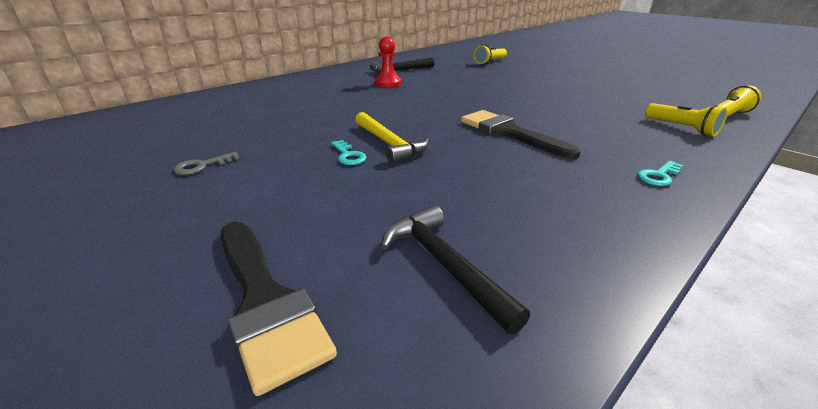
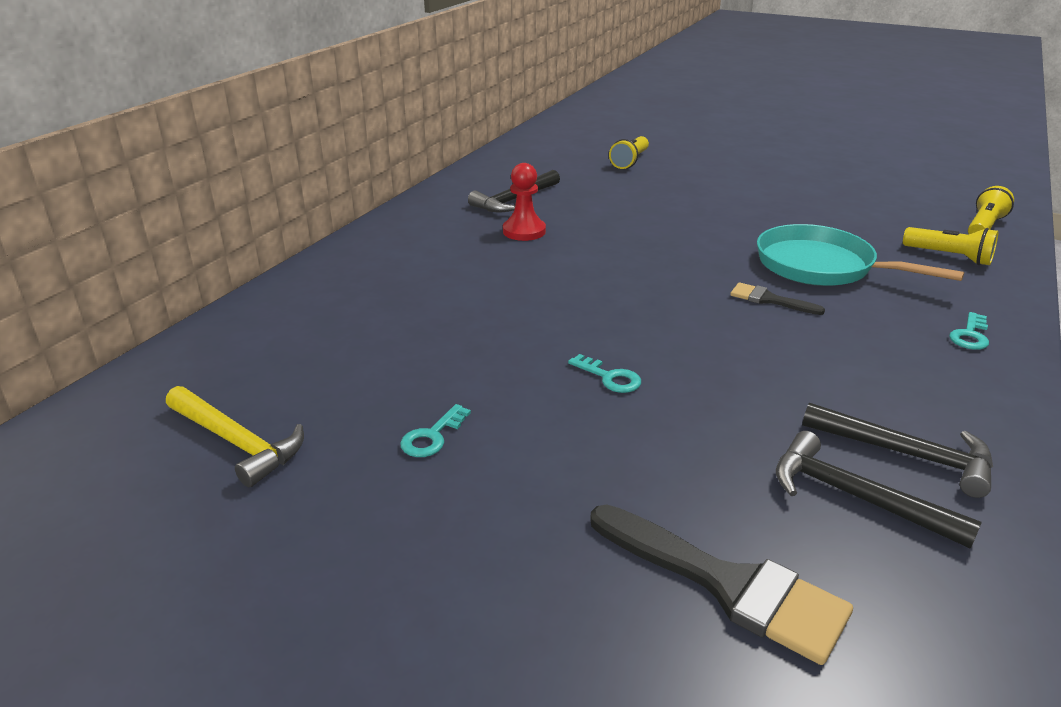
camera: 20 degrees left, 0 degrees up
(202, 166) = (432, 437): grey key -> turquoise key
(389, 144) = (641, 347): yellow hammer -> yellow hammer (236, 443)
(509, 133) = (769, 300): black brush -> black brush, size x0.53
(522, 244) = (906, 455): none -> black hammer
(568, 121) = (822, 267): none -> turquoise pan

